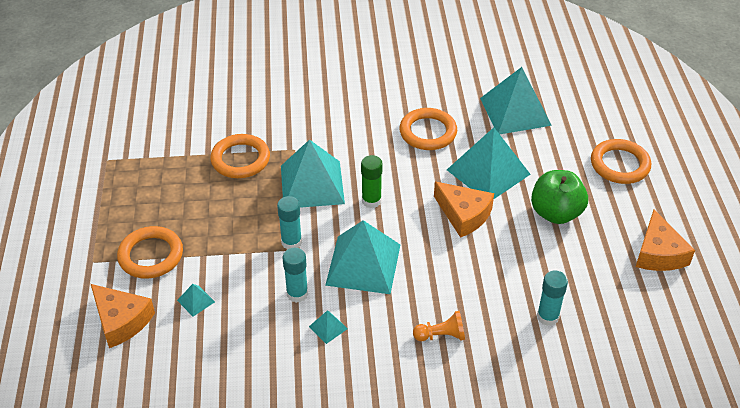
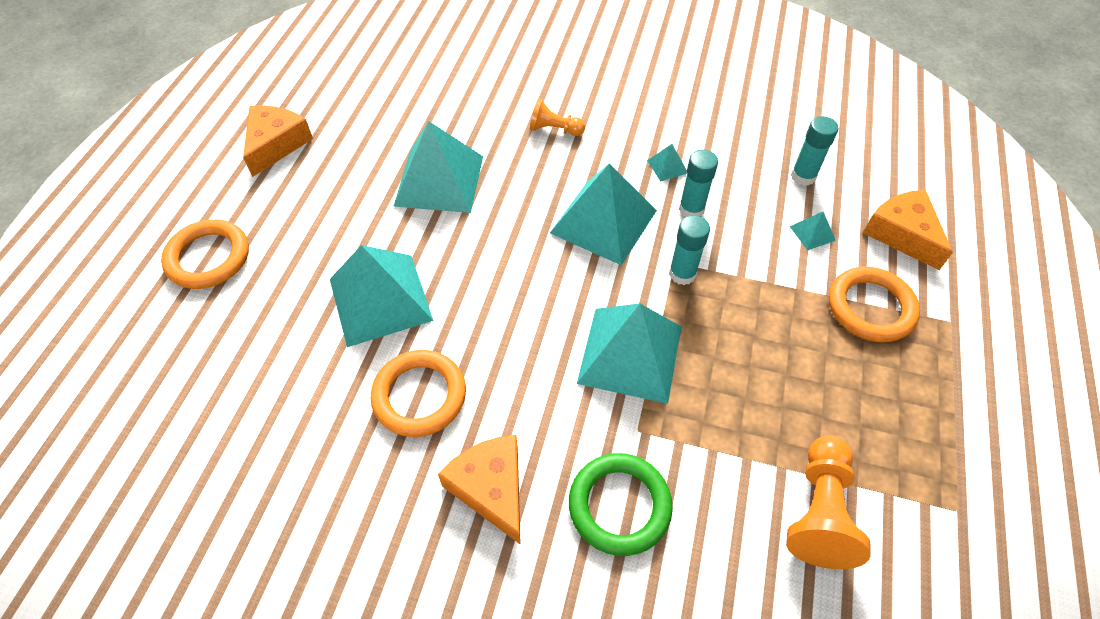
camera: 160 degrees left, 10 degrees up
(185, 140) = (819, 511): none -> orange pawn
(240, 159) = (728, 436): orange ring -> none
(294, 117) = (619, 505): none -> green ring
(371, 201) = (558, 302): green glue stick -> none
(464, 215) = (452, 248): orange cheese -> orange cheese (491, 488)
(515, 111) = (264, 394): turquoise pyramid -> turquoise pyramid (439, 180)
(547, 317) = (440, 118): turquoise glue stick -> turquoise glue stick (803, 176)
(556, 213) = (343, 218): green apple -> none

